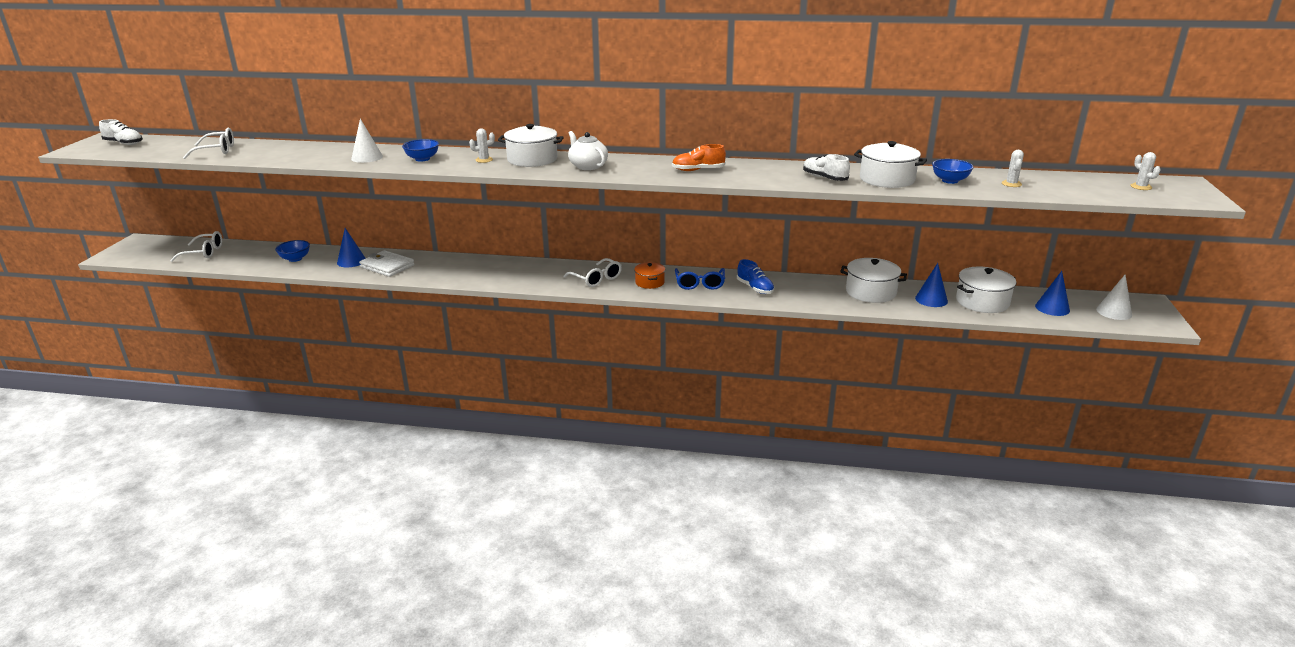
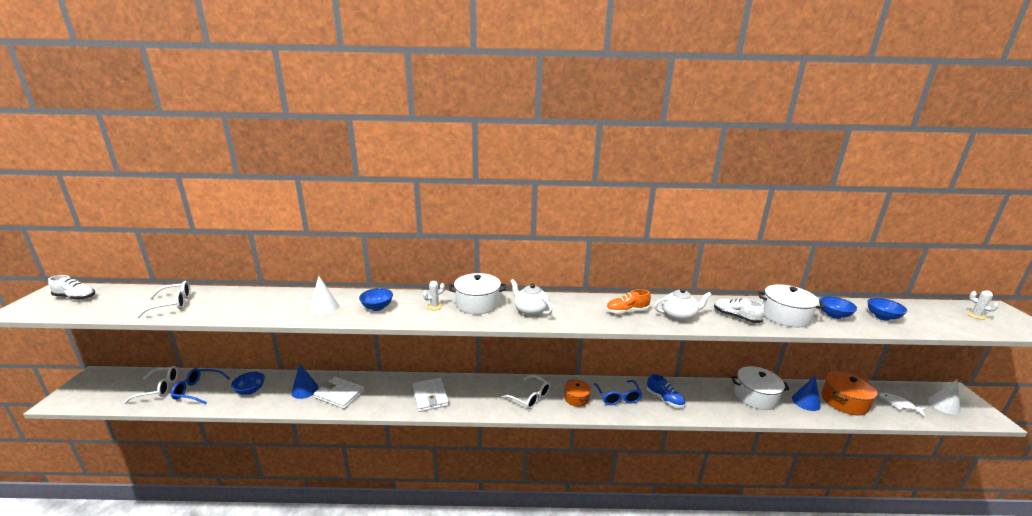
camera: 10 degrees left, 5 degrees down
(242, 256) = (197, 390): none -> blue glasses
(484, 273) = (430, 396): none -> white wallet
(756, 175) = (679, 316): none -> white teapot
(982, 302) = (844, 401): white pot -> orange pot
(1011, 184) = (882, 317): white cactus -> blue bowl
(1052, 308) = (898, 404): blue cone -> white fish

